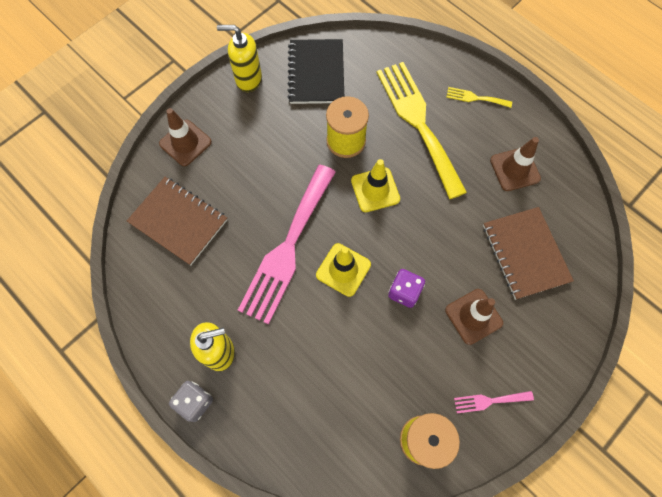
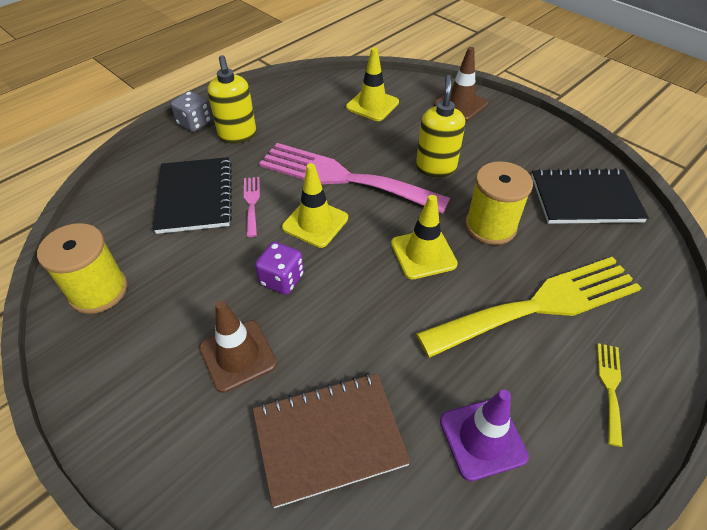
camera: 90 degrees right, 20 degrees down
(178, 221) = (372, 105): brown notebook -> yellow traffic cone
(248, 79) = (554, 143): yellow soap dispenser -> yellow soap dispenser (436, 167)
(310, 379) = (195, 197): none -> black notebook
(489, 401) = (120, 366): pink fork -> pink fork (251, 203)
(515, 169) = (482, 438): brown traffic cone -> purple traffic cone

